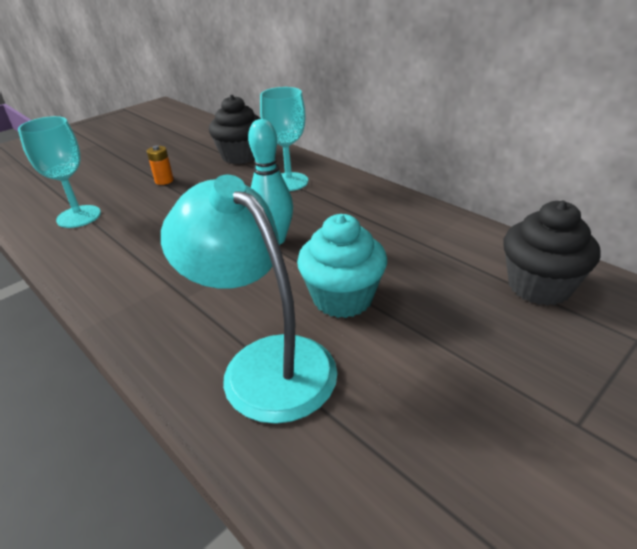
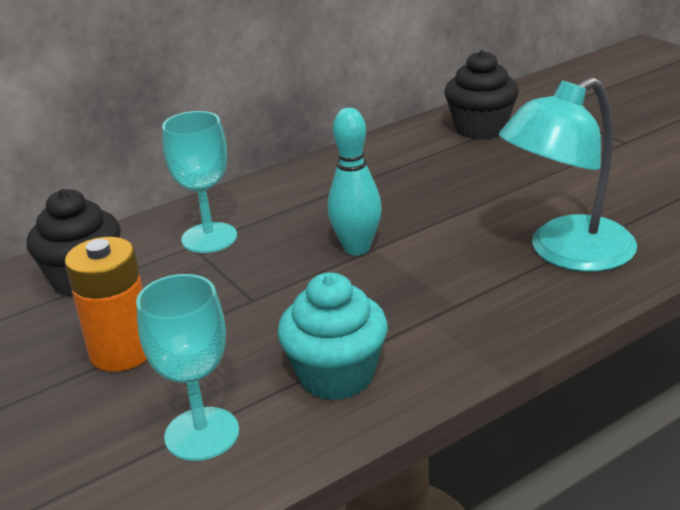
camera: 80 degrees left, 5 degrees down
(164, 180) = (122, 352): orange battery -> orange battery, size x1.99
(342, 298) = (479, 212): turquoise cupcake -> turquoise cupcake (336, 376)

